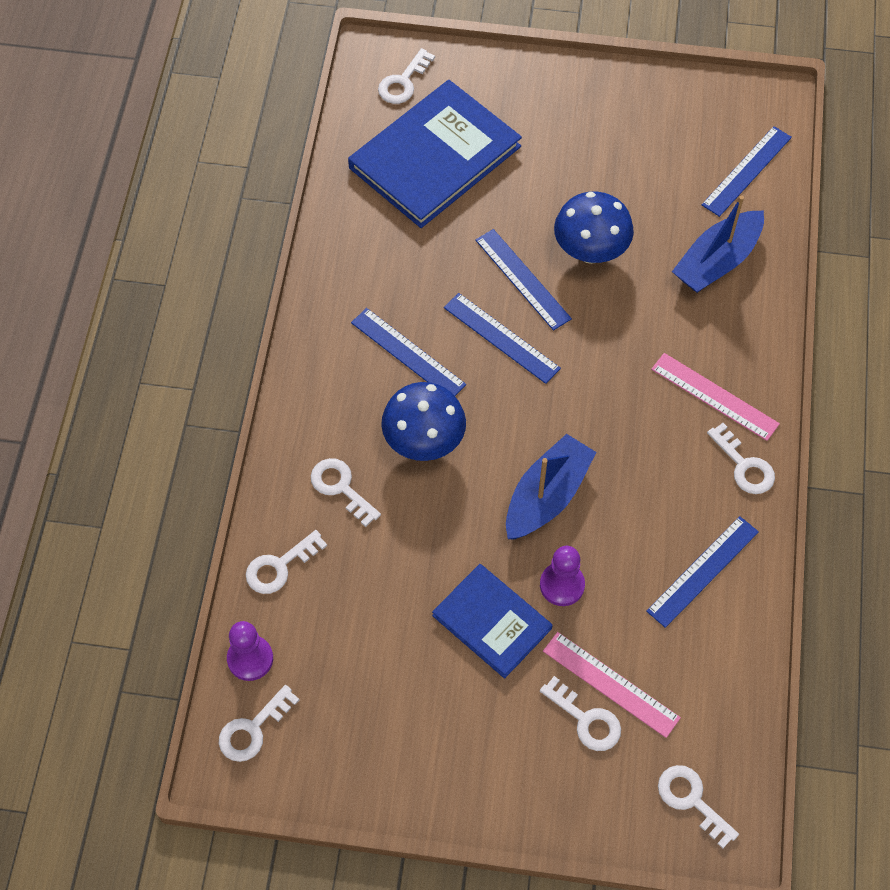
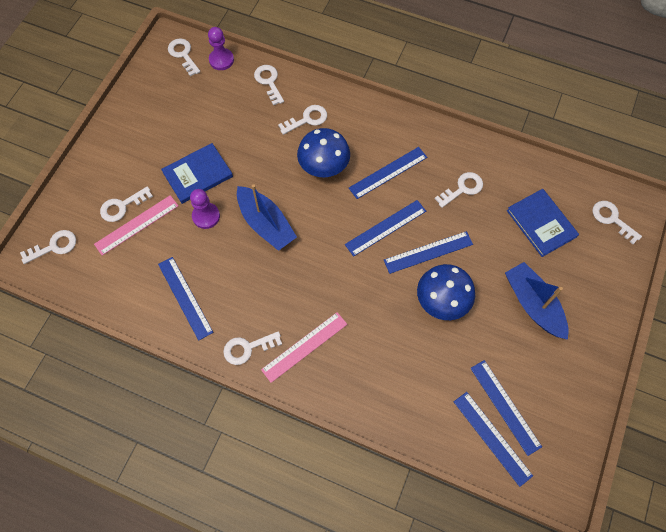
camera: 105 degrees right, 5 degrees up
(407, 255) = (462, 188): none -> white key
(435, 157) = (541, 223): blue book -> blue book, size x0.59
(703, 163) = (505, 406): none -> blue ruler
(717, 261) = (413, 386): blue boat -> blue boat (533, 304)

